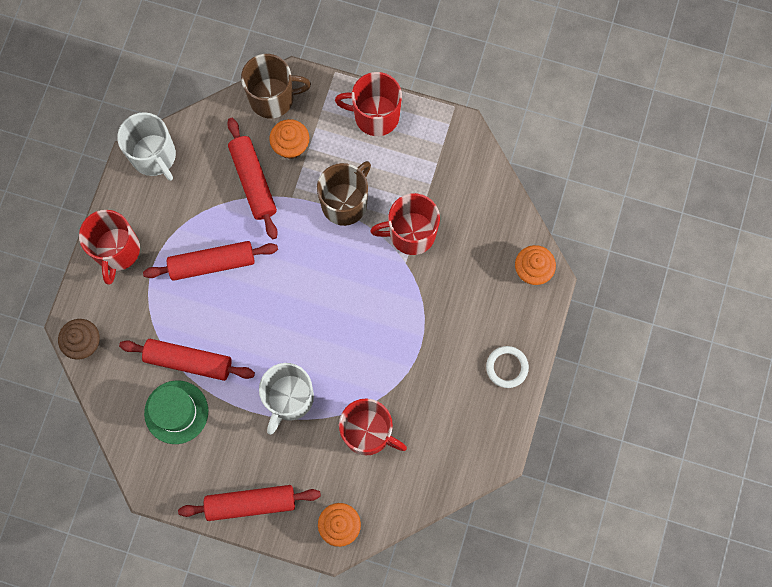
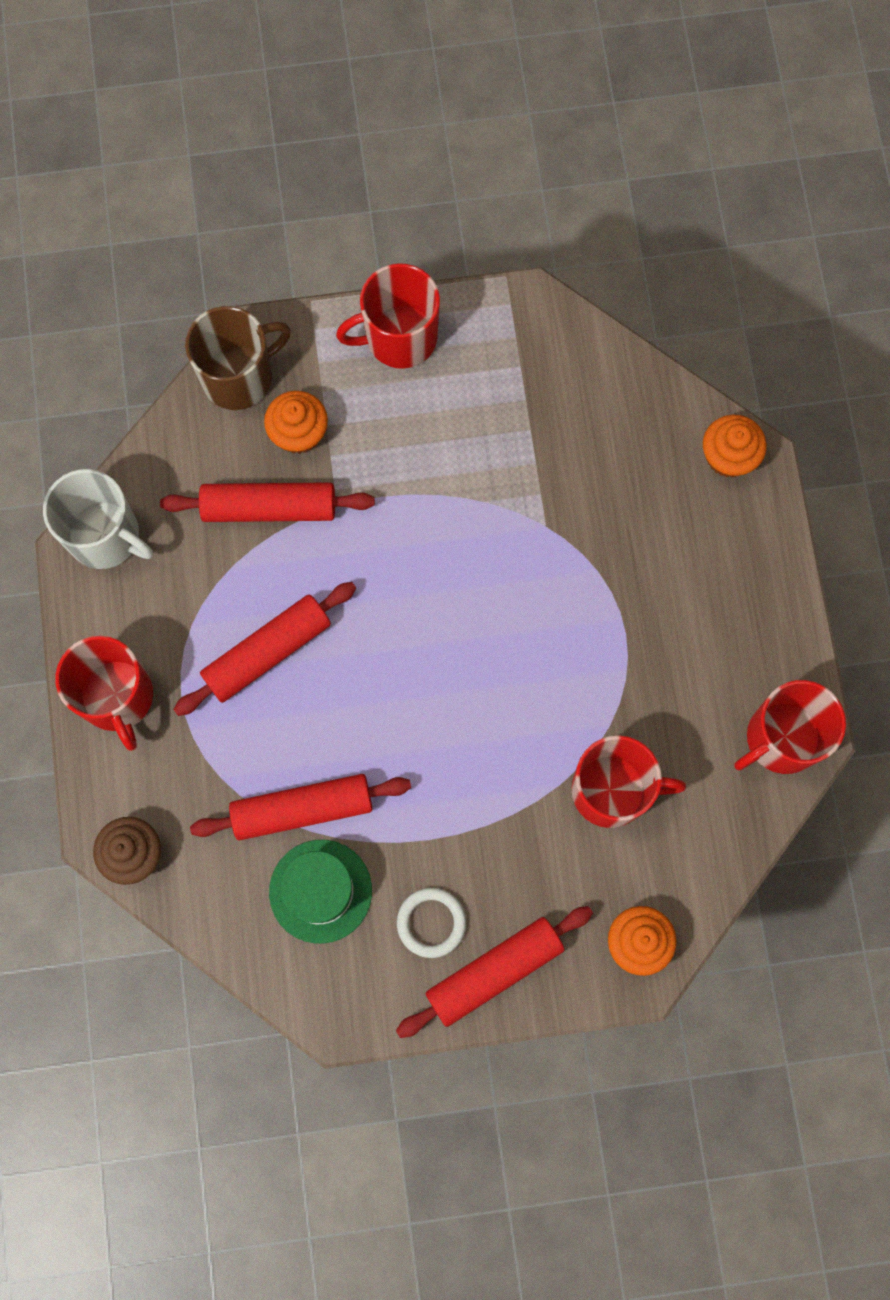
camera: 25 degrees left, 0 degrees up
(253, 181) = (269, 508): red rolling pin -> red rolling pin turned 45 degrees counterclockwise
(289, 398) = (475, 795): white mug -> none
(345, 203) = (417, 479): brown mug -> none
(411, 233) = (532, 481): red mug -> red mug (781, 738)
(507, 367) = (760, 608): white ring -> white ring (431, 923)

